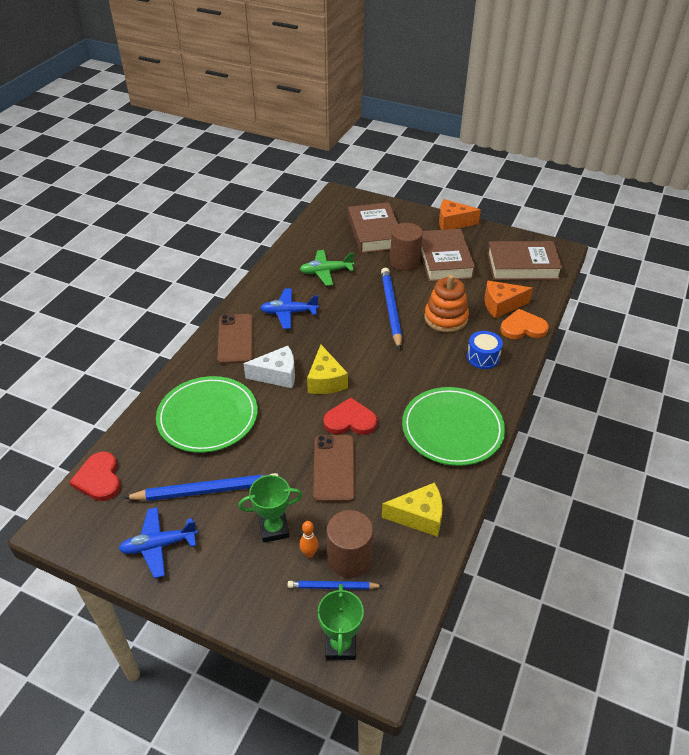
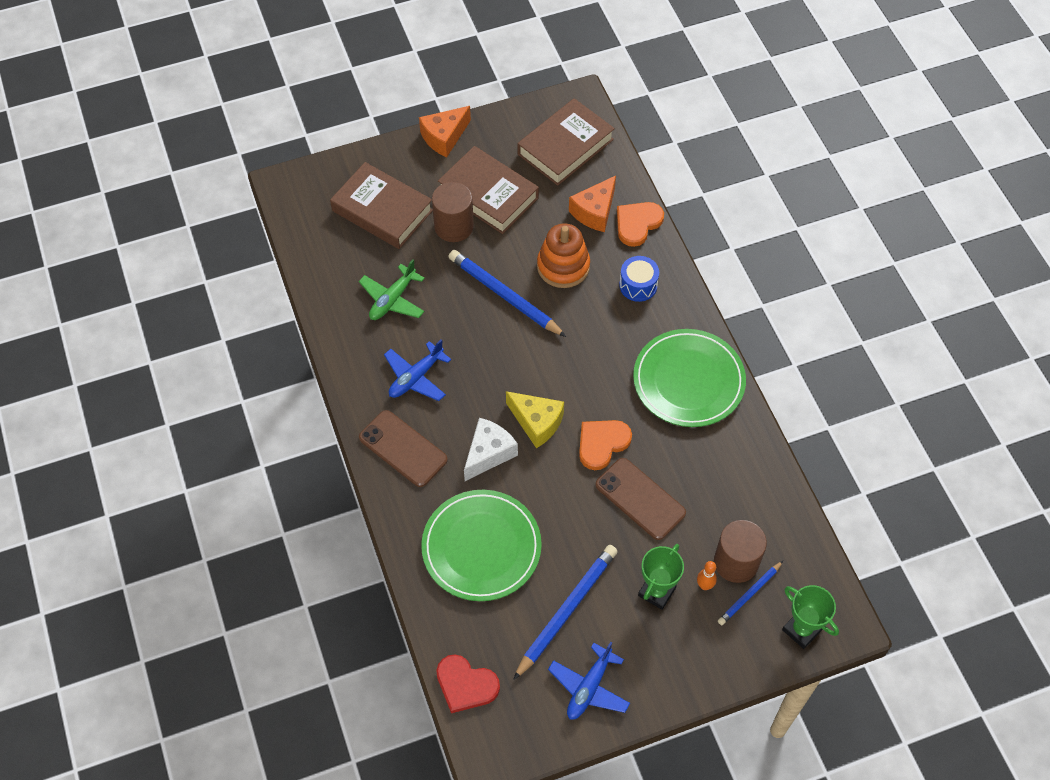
camera: 45 degrees left, 15 degrees up
(350, 420) = (602, 443): red heart -> orange heart
(419, 516) = (746, 482): yellow cheese -> none

